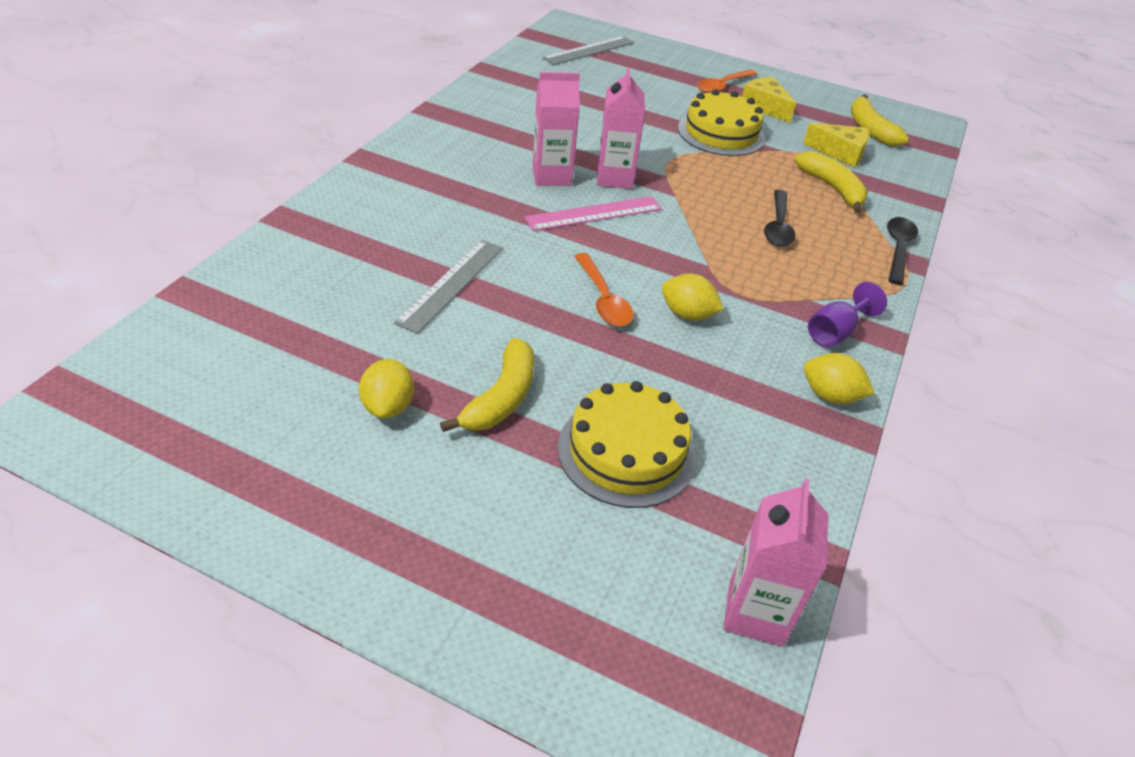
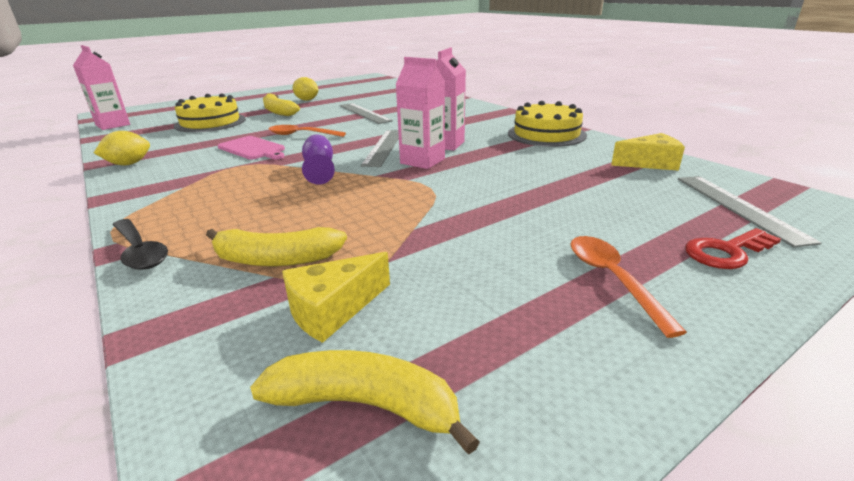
camera: 125 degrees right, 15 degrees down
(594, 213) = (384, 147): pink ruler -> grey ruler
(658, 59) = (726, 252): none -> red key
(687, 314) = (253, 149): yellow lemon -> pink cutting board
(721, 133) = (463, 230): yellow cake -> yellow cake (546, 134)
(765, 107) = (522, 295): yellow cheese -> yellow cheese (650, 163)
(778, 226) = (273, 202): black spoon -> none
(835, 332) = (151, 182): purple goblet -> purple goblet (319, 169)

